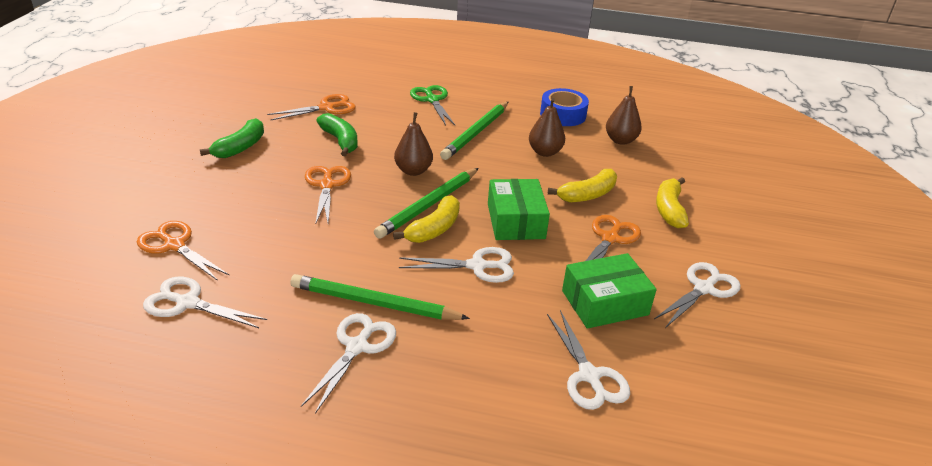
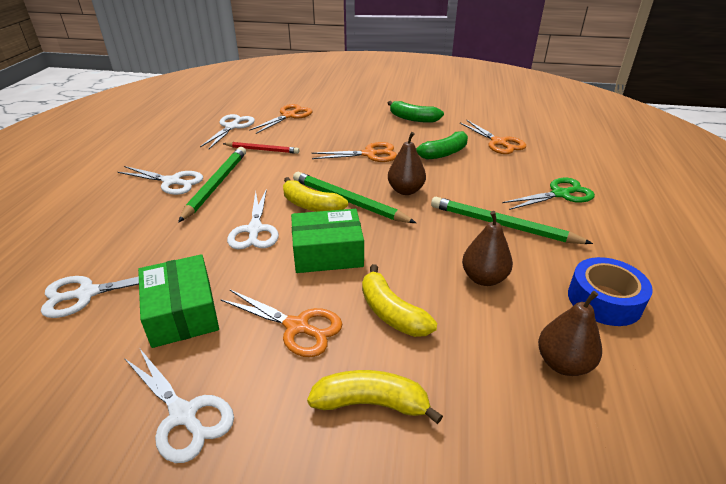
camera: 90 degrees right, 0 degrees up
(285, 267) = (262, 150): none -> red pencil

